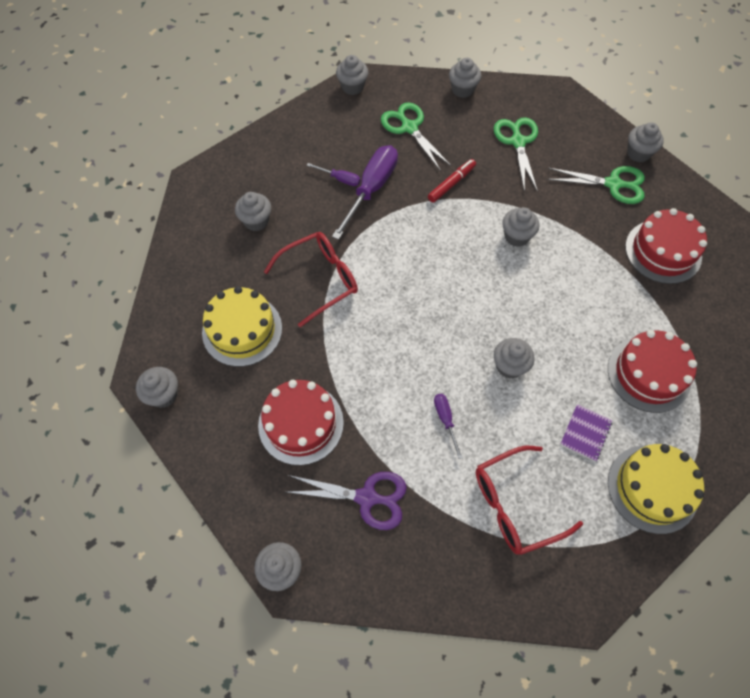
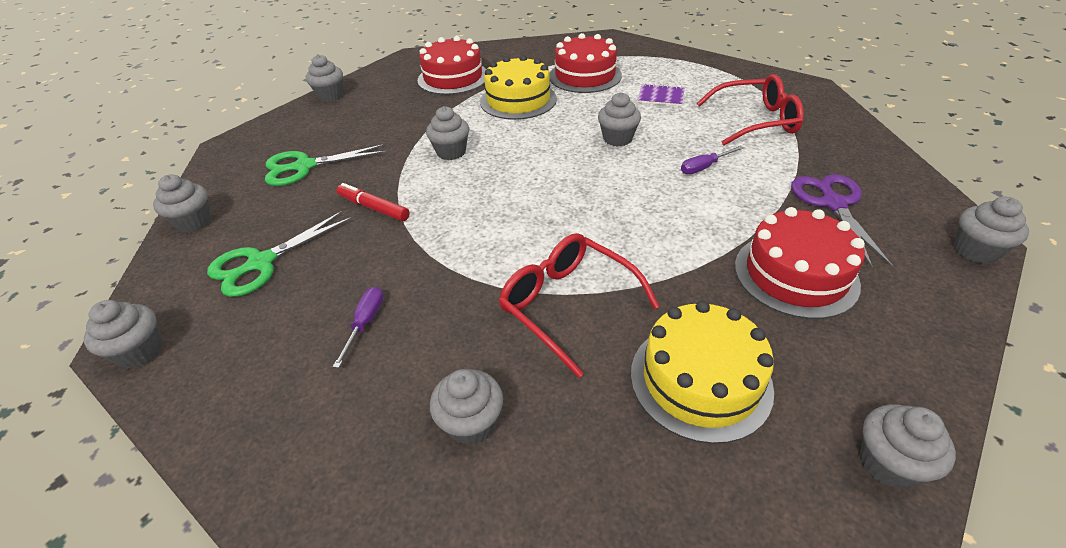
camera: 100 degrees left, 20 degrees down
(371, 189) = (386, 282): purple screwdriver -> none
(515, 505) = (756, 121): red glasses -> red glasses turned 60 degrees counterclockwise
(613, 184) = (372, 105): green scissors -> none
(652, 488) = (687, 68): yellow cake -> yellow cake (518, 100)

